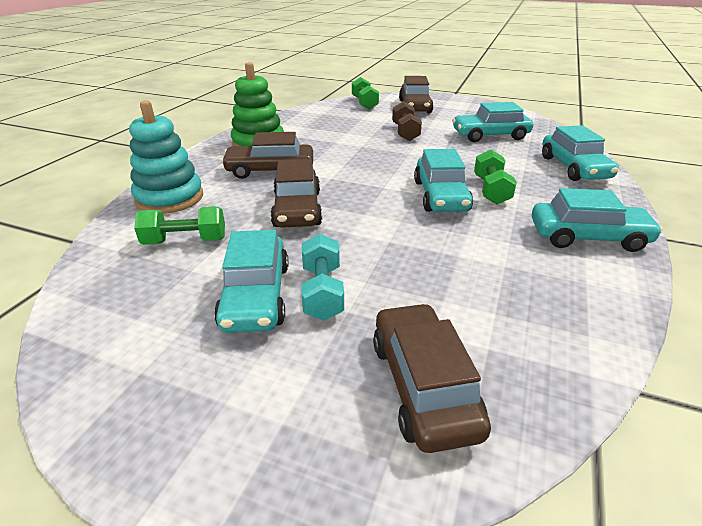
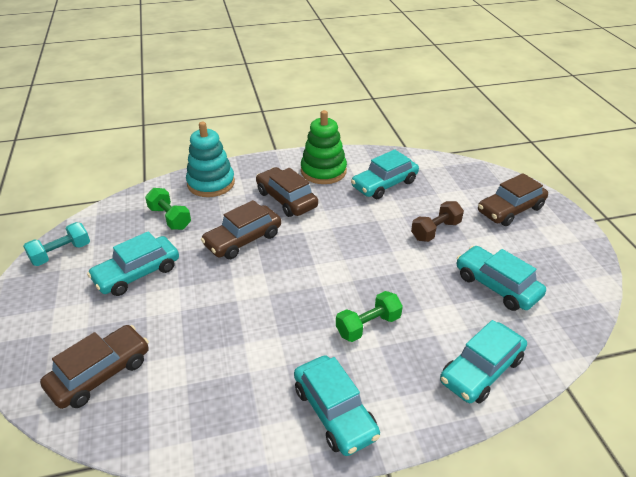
camera: 55 degrees right, 5 degrees up
(322, 292) = (157, 297): turquoise dumbbell -> turquoise dumbbell (61, 253)
(364, 103) = (476, 178): green dumbbell -> none
(440, 196) = (328, 300): turquoise car -> turquoise car (384, 184)

